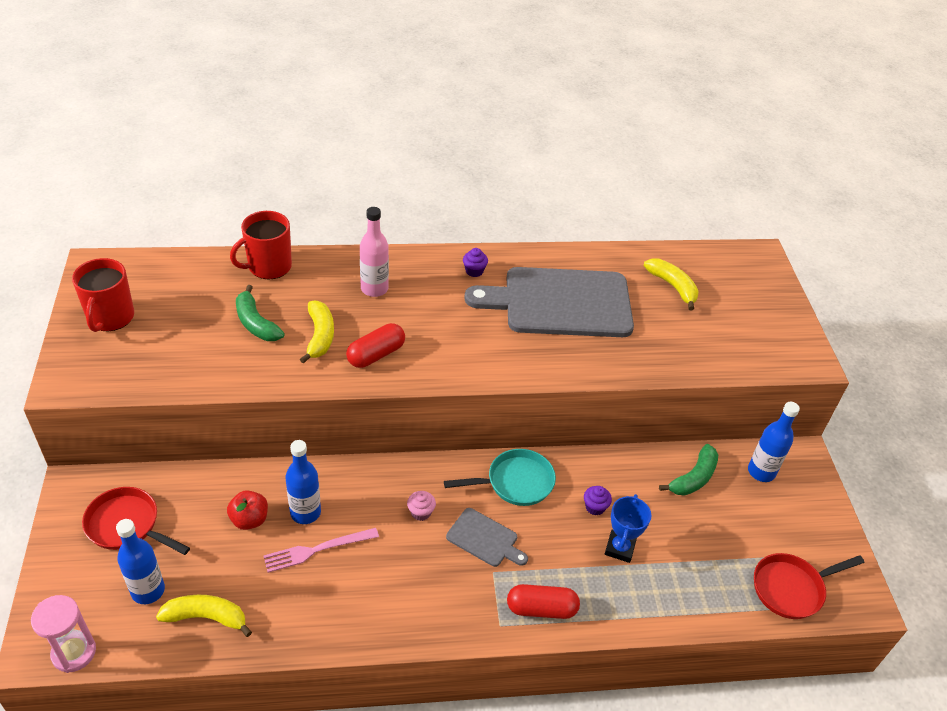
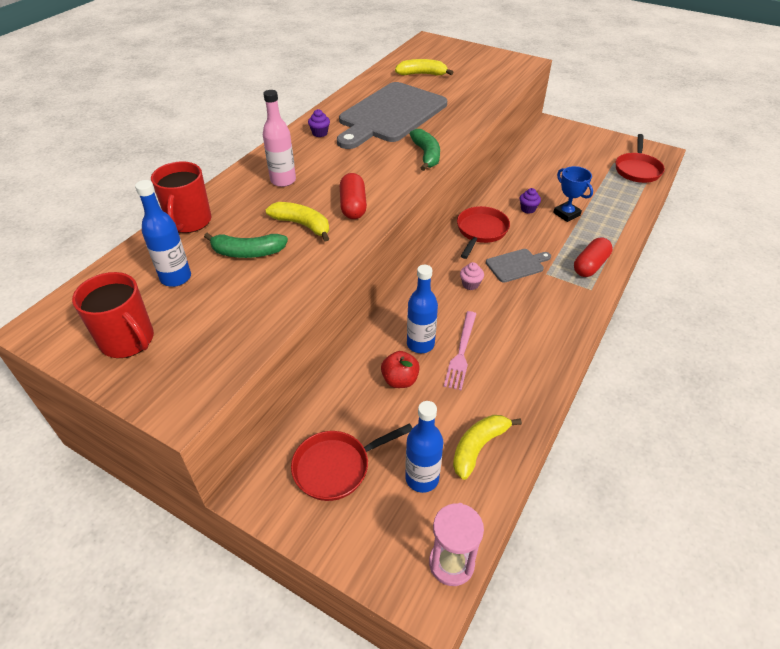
camera: 50 degrees left, 0 degrees up
(515, 482) = (481, 231): turquoise pan -> red pan
(693, 478) = (536, 164): green banana -> green banana (426, 155)
(761, 472) = (551, 141): blue bottle -> blue bottle (176, 278)

